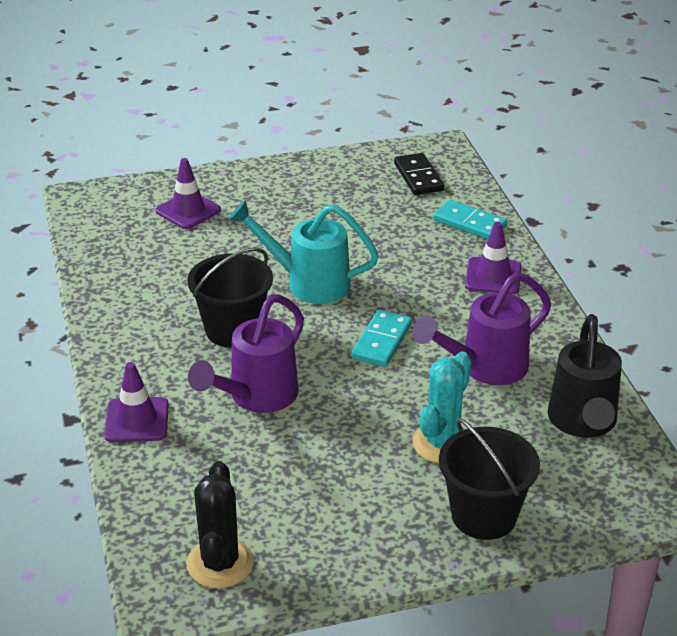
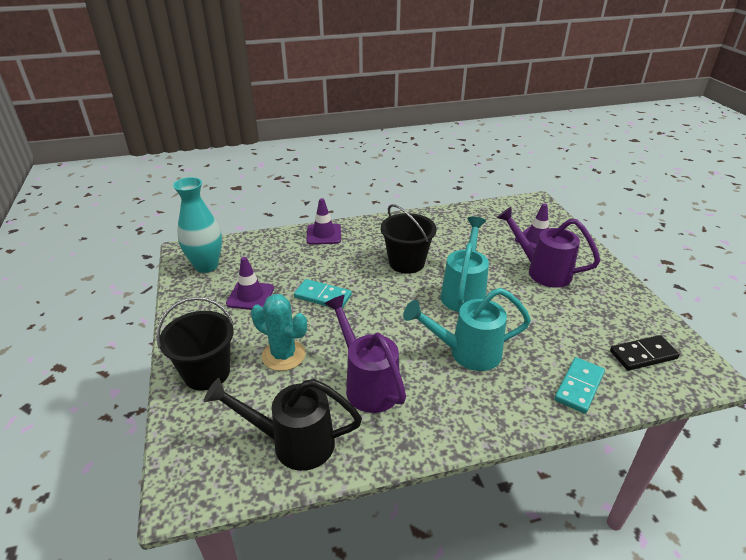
camera: 90 degrees right, 0 degrees up
(220, 563) = (206, 266): black cactus -> turquoise vase
(256, 397) = (339, 273): purple watering can -> purple watering can (541, 271)
(381, 341) = (398, 327): turquoise domino -> turquoise domino (323, 296)
(424, 291) = (466, 353): none -> turquoise watering can
(493, 276) = (496, 398): purple traffic cone -> purple traffic cone (250, 296)

